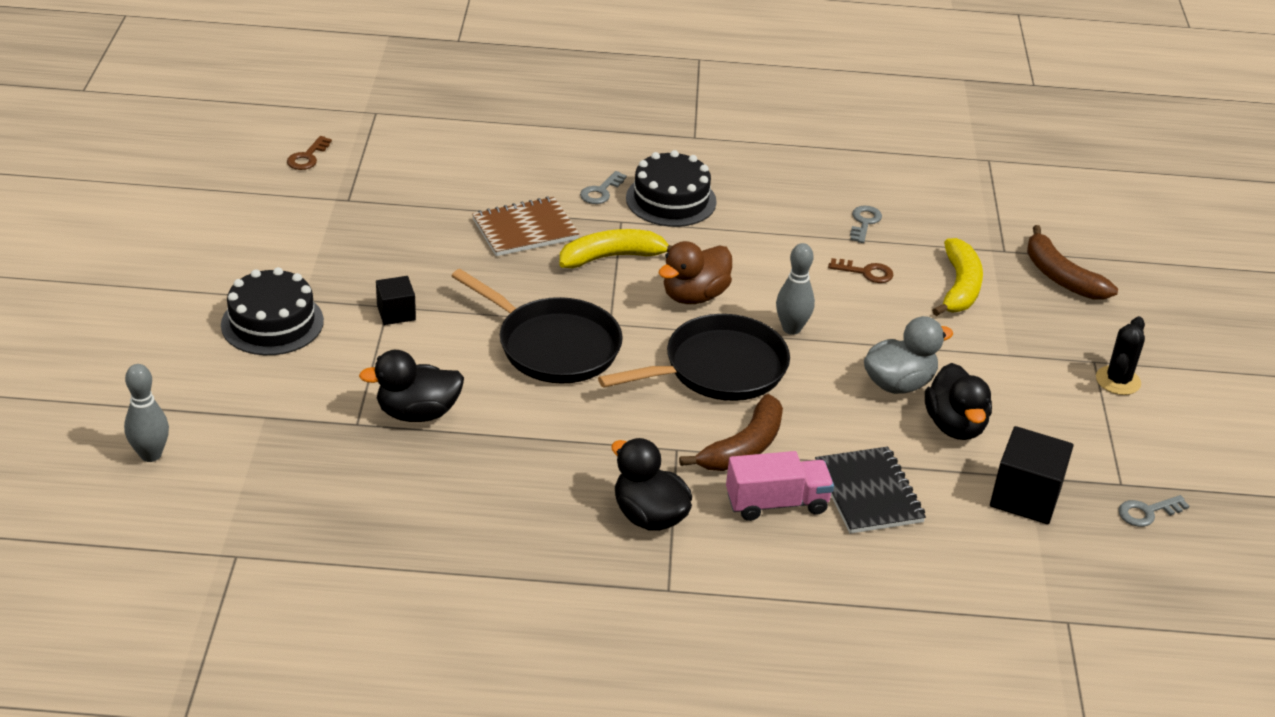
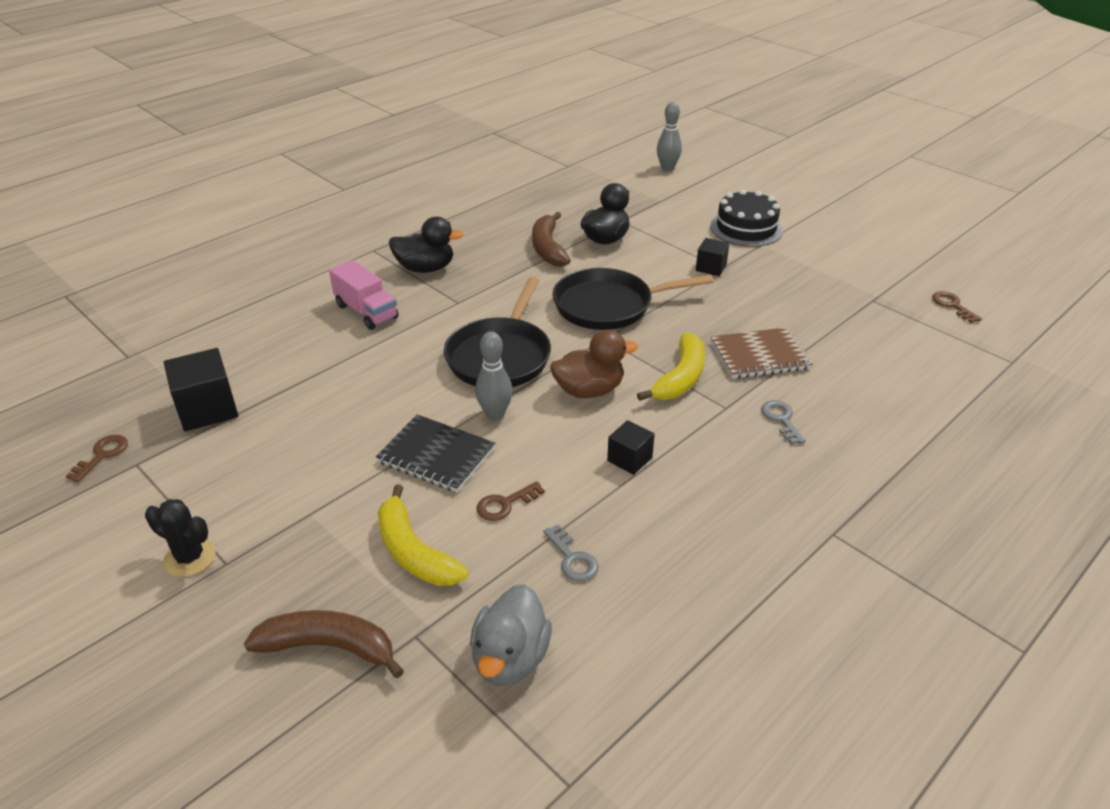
camera: 135 degrees right, 0 degrees up
(525, 229) = (760, 356): brown notebook -> brown notebook turned 60 degrees clockwise
(671, 200) = (732, 452): black cake -> none
(694, 296) = (589, 390): brown duck -> brown duck turned 75 degrees clockwise
(743, 240) = (629, 459): none -> black cube
(743, 447) = (422, 325): brown banana -> brown banana (548, 248)
(776, 503) = (366, 312): pink truck -> pink truck turned 75 degrees counterclockwise
(869, 493) = (318, 348): black notebook -> black notebook (436, 456)
(899, 384) = (372, 427): grey duck -> grey duck (510, 659)
(955, 425) = (301, 424): black duck -> none
(1118, 381) = (190, 557): black cactus -> black cactus turned 45 degrees counterclockwise
(1147, 512) = (102, 455): grey key -> brown key

